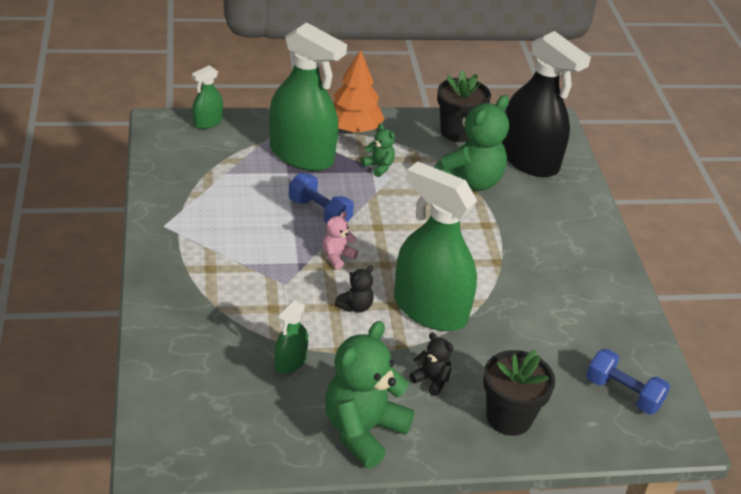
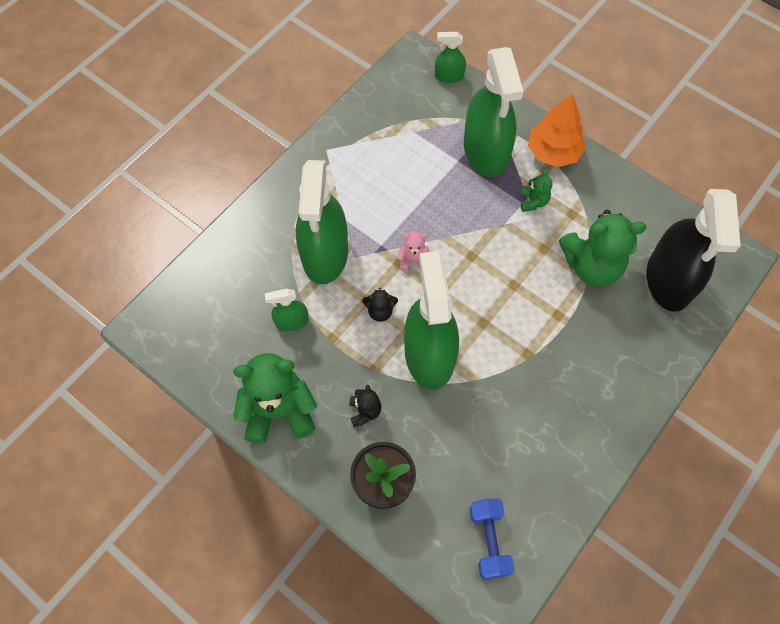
camera: 50 degrees right, 25 degrees up
(258, 297) = (325, 254): none -> green spray bottle
(320, 212) = (443, 213): blue dumbbell -> none
(457, 132) = (638, 211): black flower pot -> none

